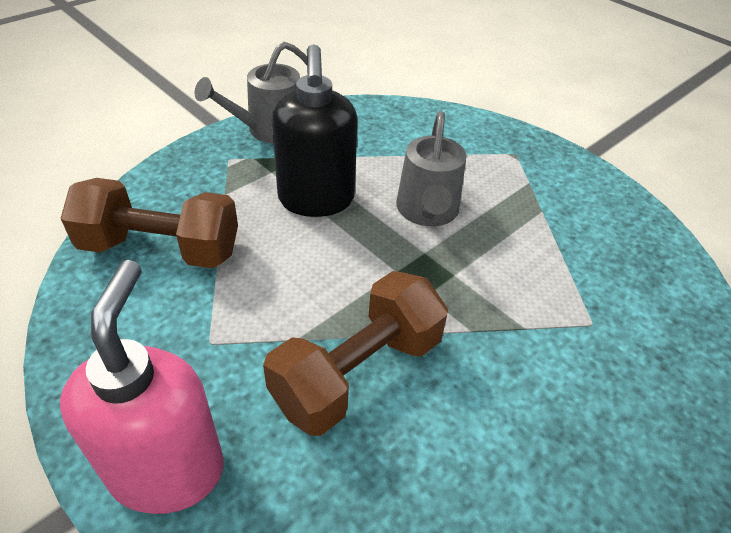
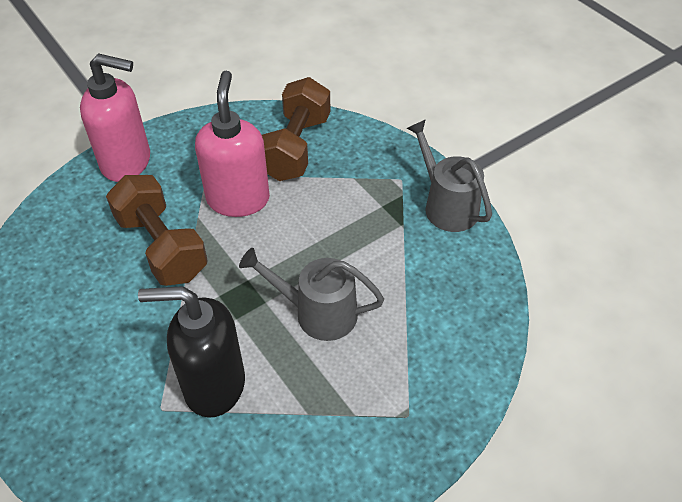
camera: 100 degrees right, 5 degrees up
(261, 298) = (238, 199): none -> pink soap dispenser
(316, 200) = (341, 234): black soap dispenser -> black soap dispenser (213, 385)

